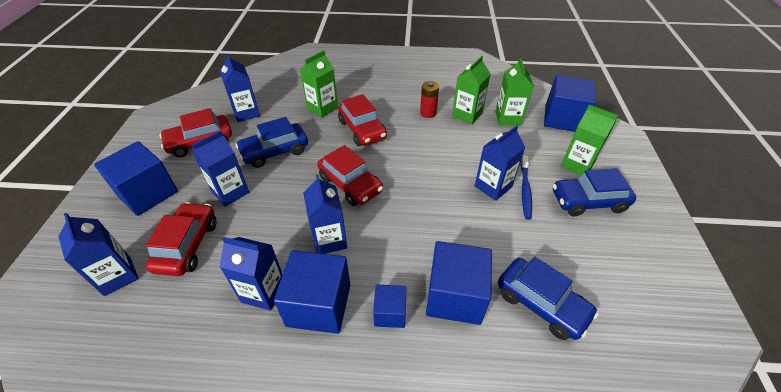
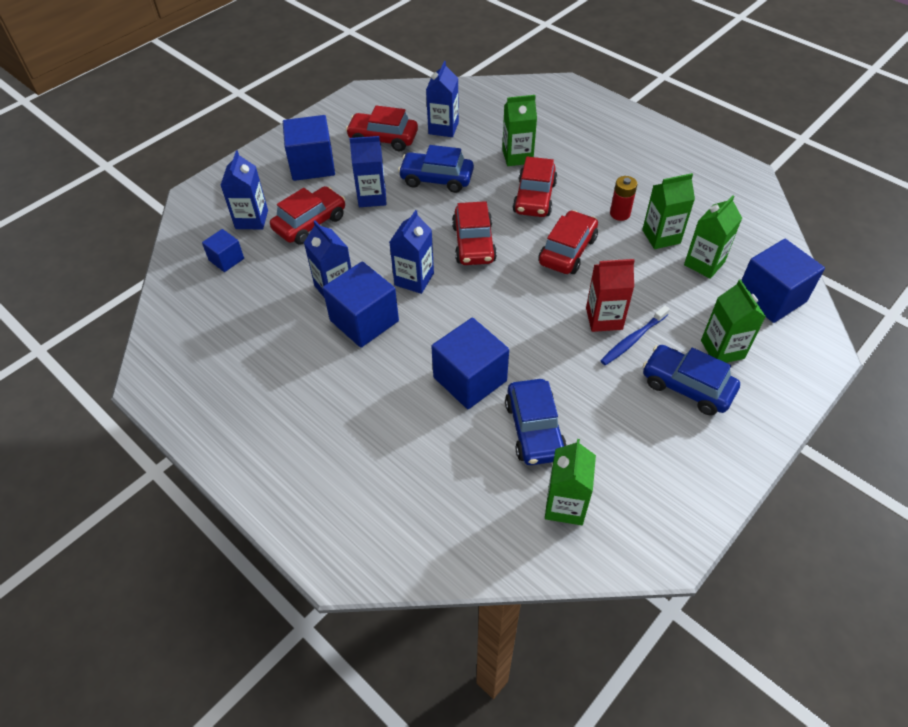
camera: 40 degrees right, 5 degrees up
(390, 313) = (409, 358): blue cube -> blue cube (226, 259)
(421, 154) = (567, 251): none -> red car
(493, 186) = (604, 318): blue carton -> red carton
(627, 352) = (565, 505): none -> green carton

